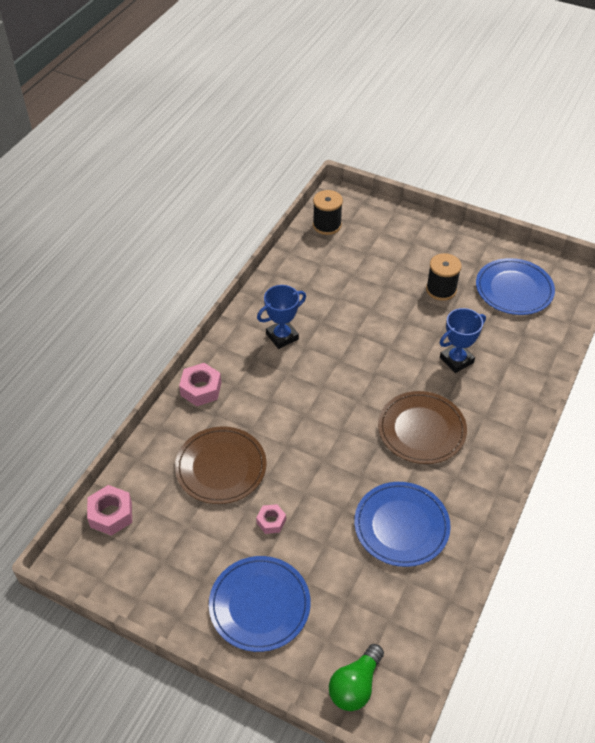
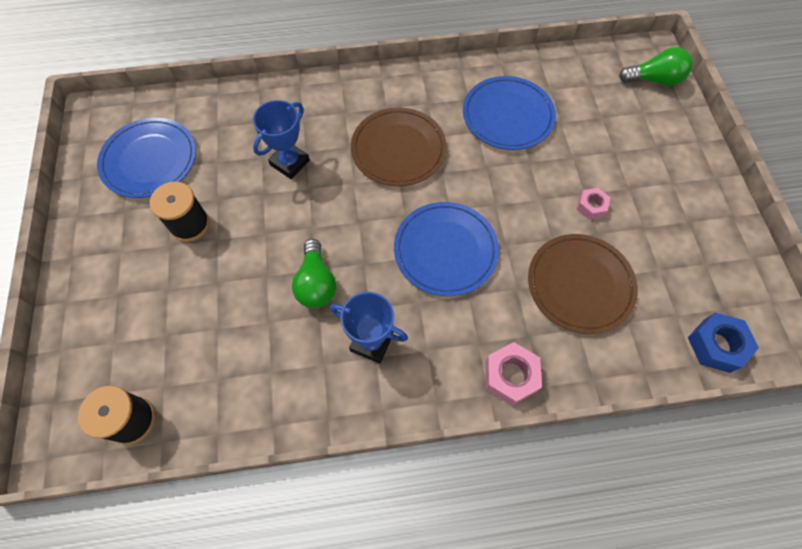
camera: 125 degrees left, 15 degrees up
(111, 514) = (716, 345): pink nut -> blue nut
(259, 605) = (664, 168): blue plate -> blue plate (445, 250)
(345, 330) = (316, 283): none -> green light bulb
(456, 360) = (290, 163): blue trophy -> blue trophy turned 75 degrees counterclockwise

